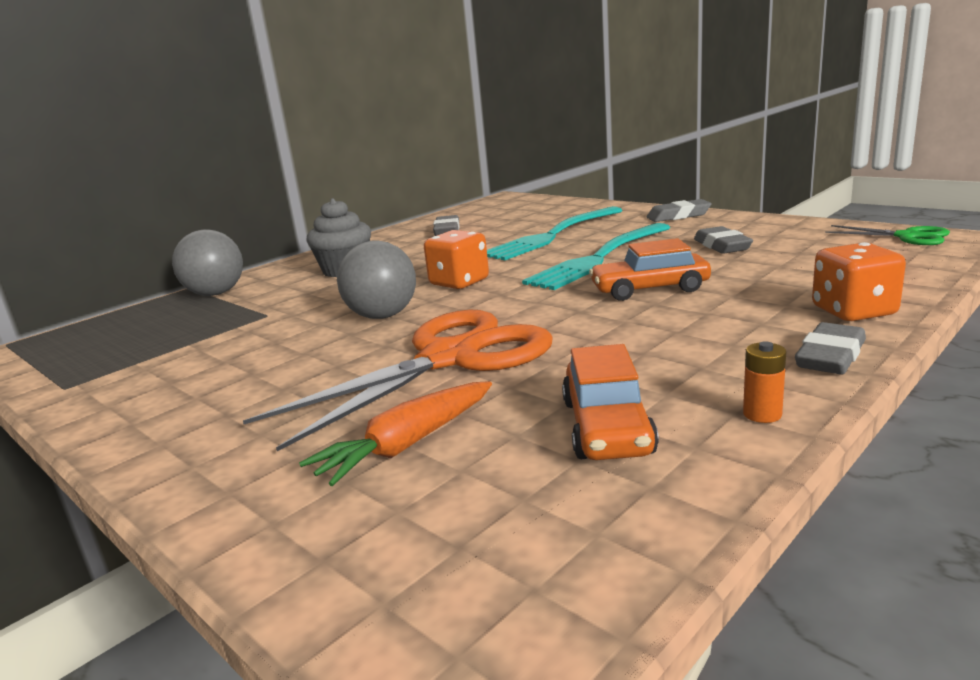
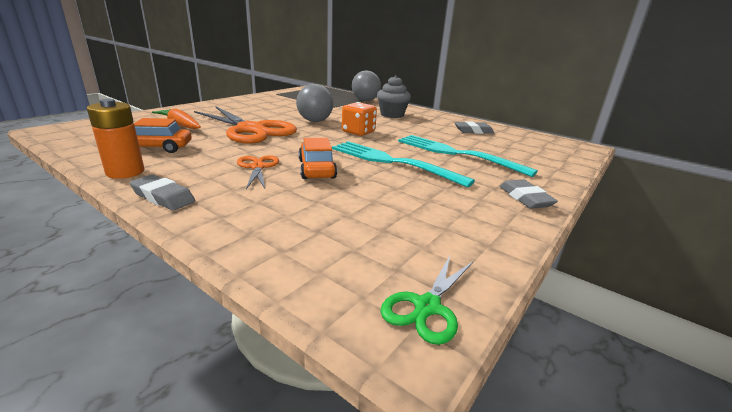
camera: 80 degrees right, 5 degrees up
(665, 321) = (258, 167): none -> orange scissors
(722, 246) = (413, 202): grey eraser -> none
(762, 414) = (125, 172): orange battery -> orange battery, size x1.96
(853, 311) = (223, 219): orange dice -> none

